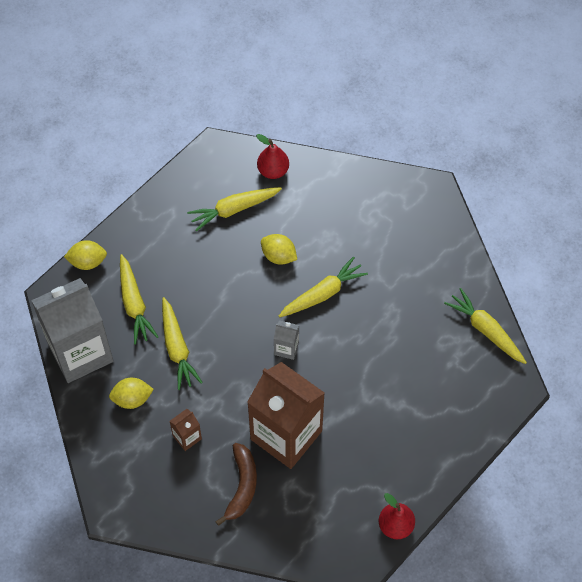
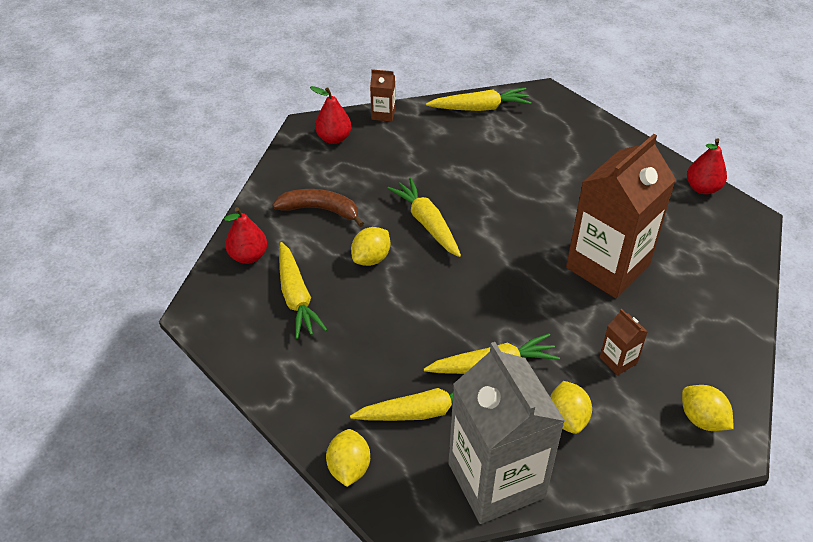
camera: 85 degrees left, 15 degrees down
(135, 493) = (702, 419): none -> yellow lemon
(242, 486) = (676, 310): brown banana -> brown banana (320, 210)
(286, 348) = (496, 259): grey carton -> none
(422, 211) = (334, 138): none -> red pear
(462, 247) = (383, 114): none -> brown carton
(485, 330) = (480, 108): yellow carrot -> yellow carrot turned 150 degrees counterclockwise

